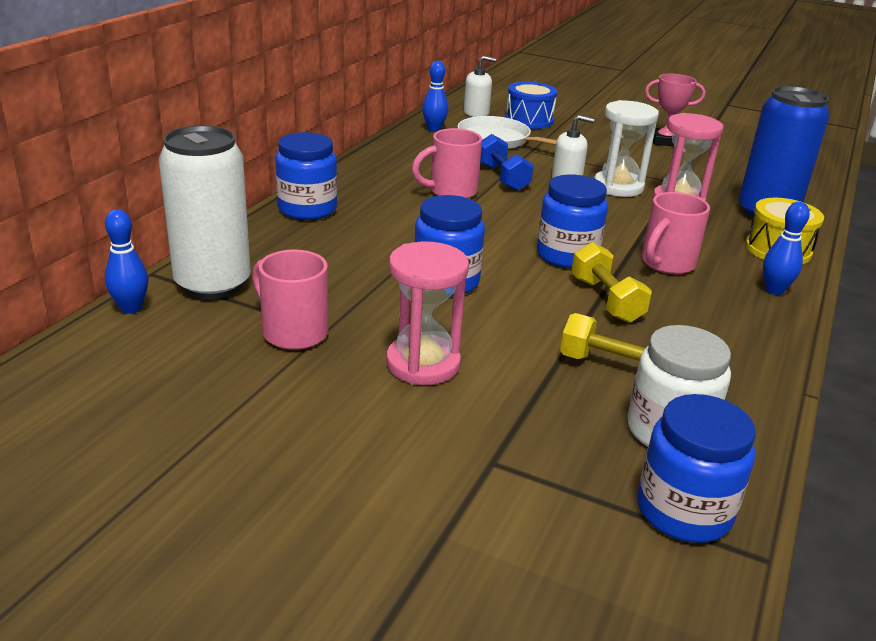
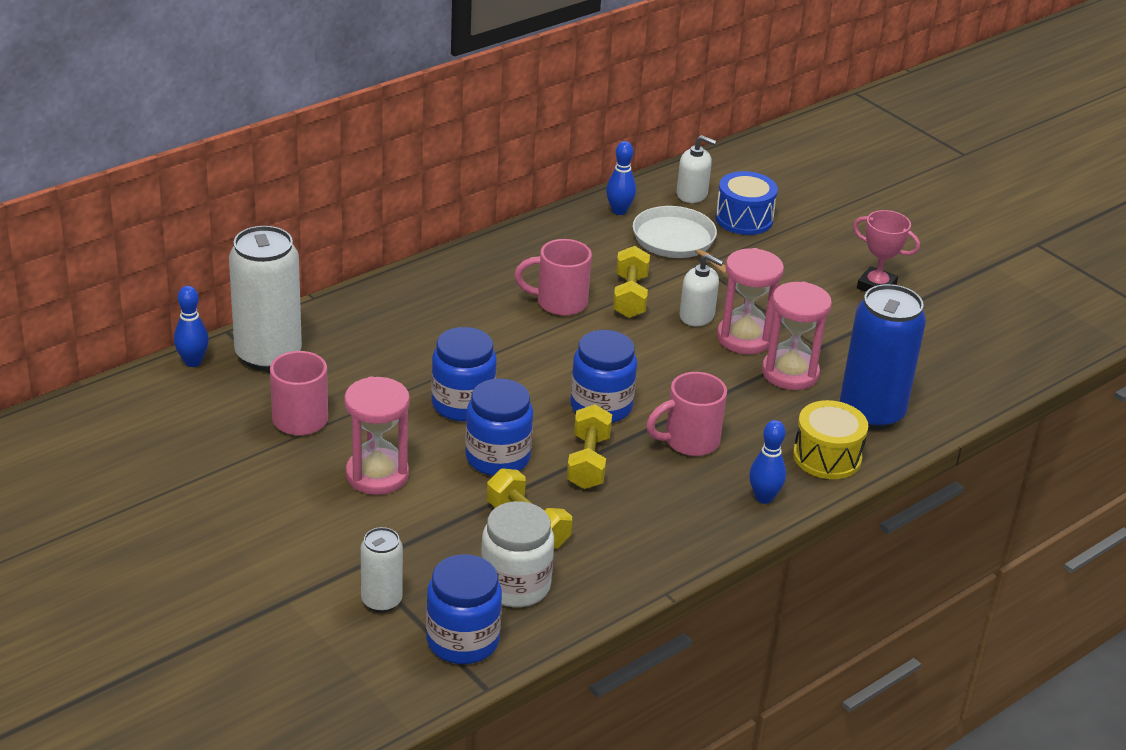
camera: 25 degrees right, 5 degrees up
(307, 209) = (403, 291): blue jar -> blue jar (497, 458)
(502, 178) = (630, 296): blue dumbbell -> yellow dumbbell
(553, 496) = (381, 601): none -> white can
(618, 187) = (744, 338): white hourglass -> pink hourglass

